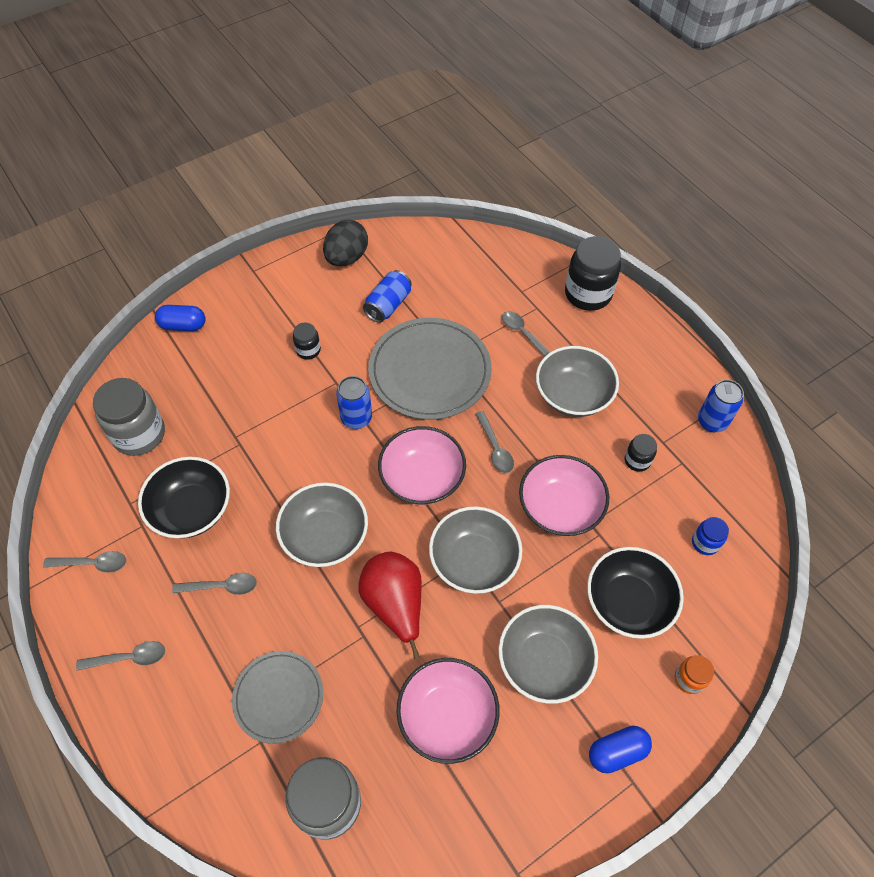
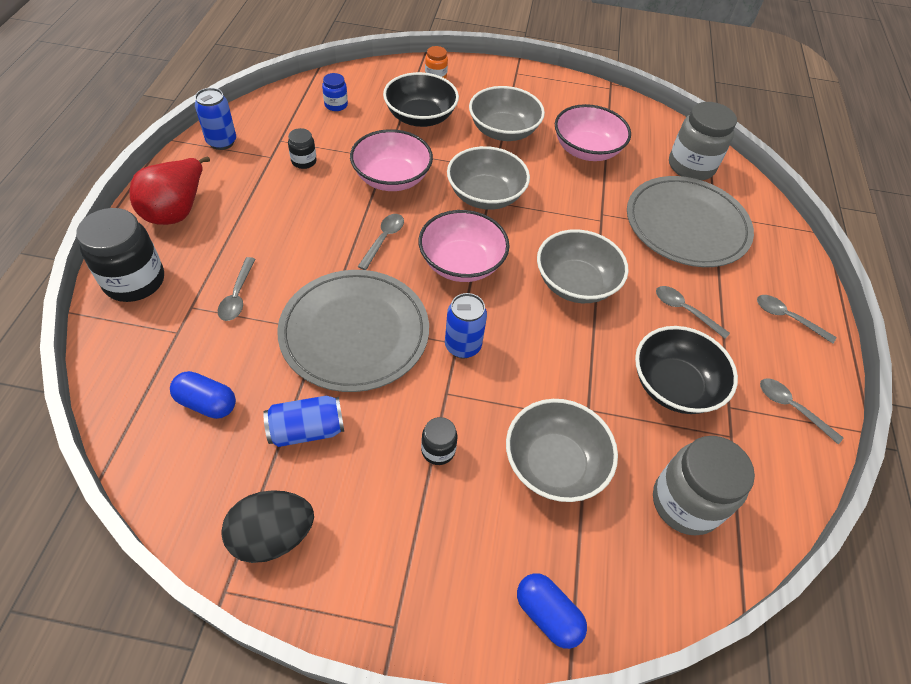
camera: 140 degrees left, 5 degrees down
(278, 697) = (686, 225): grey plate -> grey plate, size x1.68
(395, 604) = (564, 213): red pear -> red pear (177, 210)
(573, 395) = (277, 225): grey bowl -> grey bowl (554, 464)
(617, 752) = (510, 84): blue capsule -> blue capsule (207, 403)

